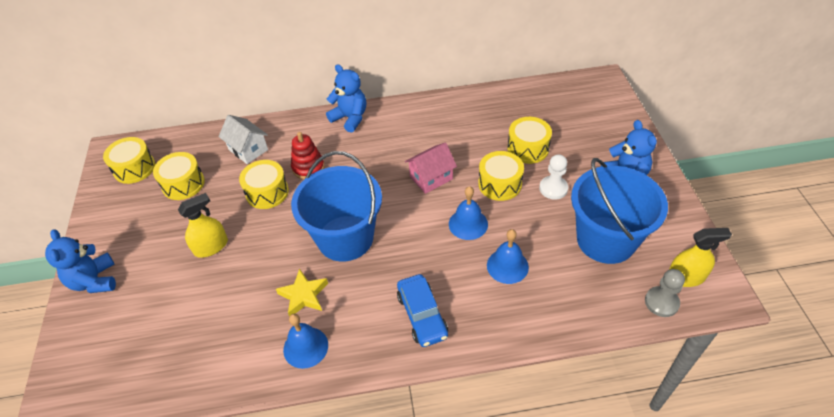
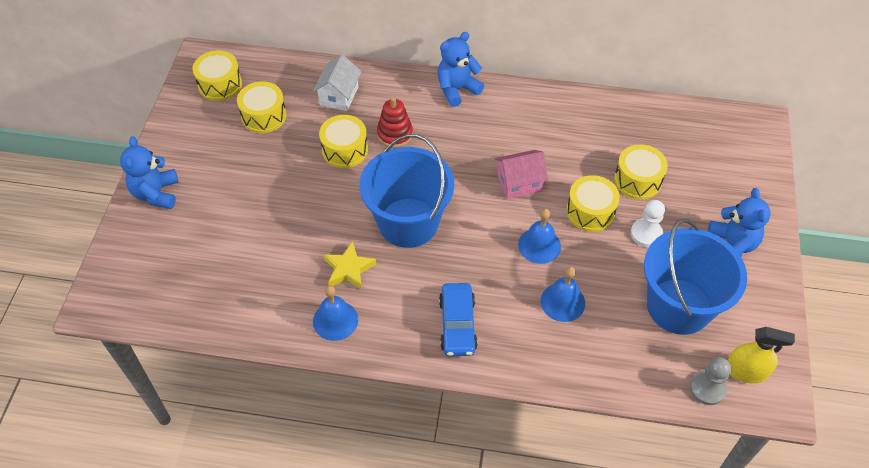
camera: 15 degrees right, 5 degrees up
(211, 247) = (274, 192): yellow spray bottle -> none
(248, 149) = (339, 96): white house -> white house turned 45 degrees clockwise
(350, 118) = (457, 89): blue teddy bear -> blue teddy bear turned 90 degrees counterclockwise

